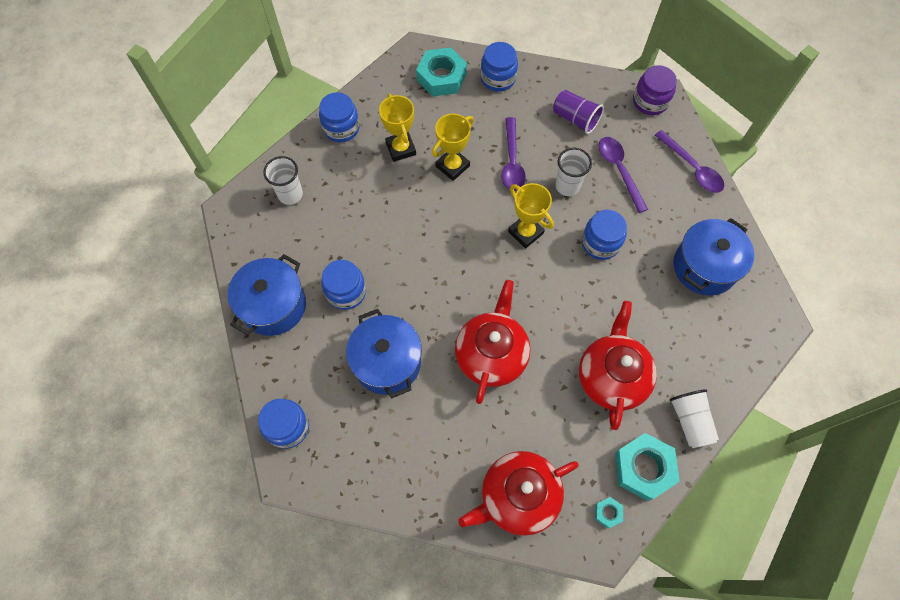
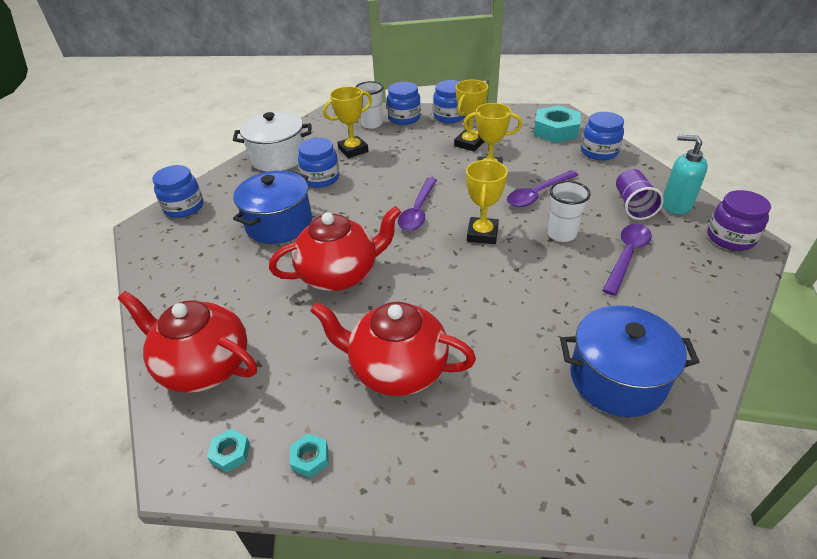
camera: 55 degrees right, 25 degrees down
(273, 306) = (278, 157): blue pot -> white pot
(323, 239) = (353, 150): none -> yellow trophy
(596, 95) = (676, 205): none -> turquoise soap dispenser
(600, 243) = (534, 284): blue jar -> blue jar (404, 118)
(611, 377) = (397, 369): red teapot -> red teapot turned 135 degrees counterclockwise
(643, 468) = (310, 458): turquoise nut -> turquoise nut, size x0.46
(690, 421) = (408, 474): white cup -> none
(692, 168) = (714, 304): purple spoon -> purple spoon (418, 211)

